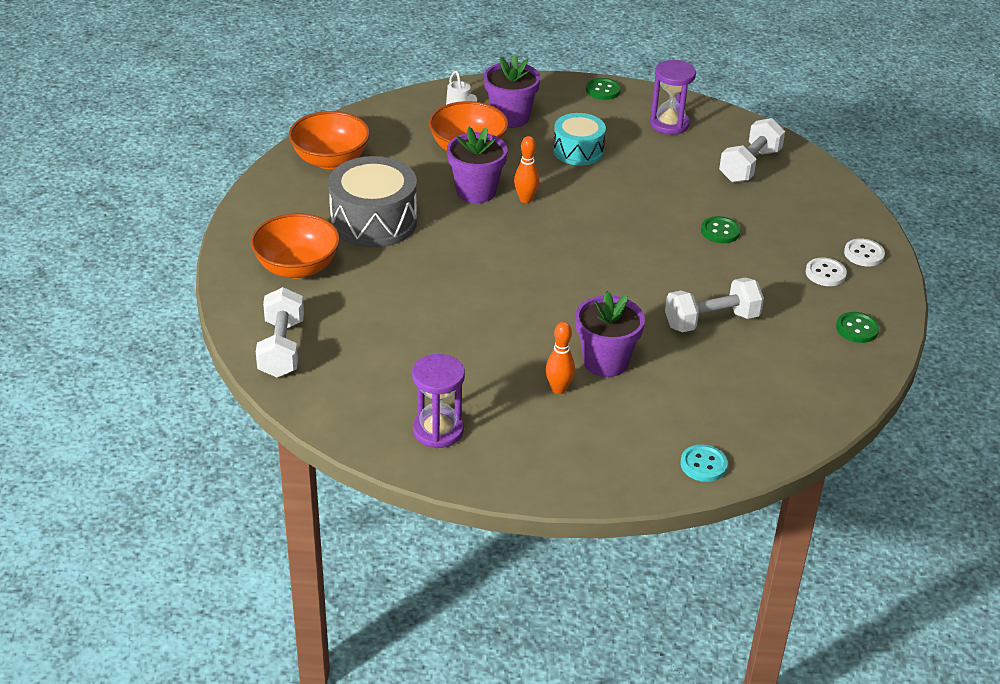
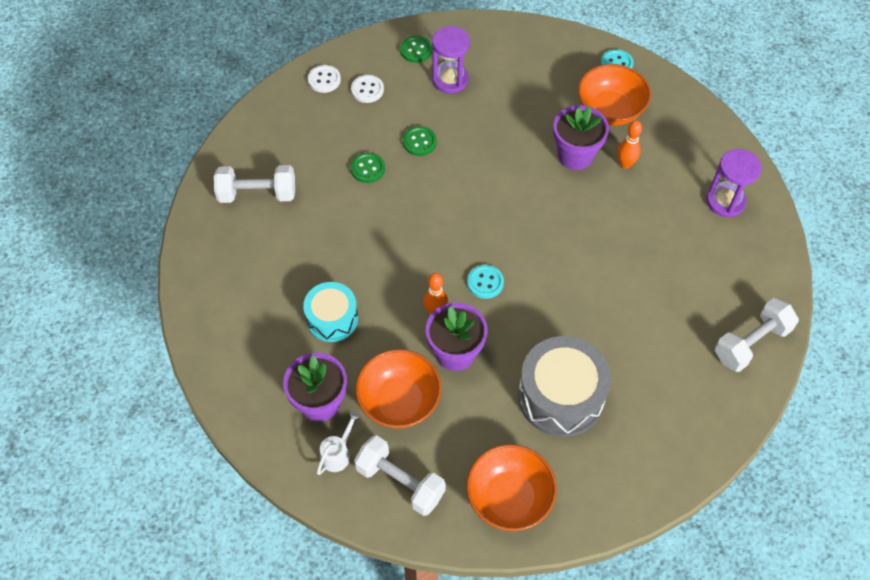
camera: 125 degrees left, 20 degrees up
(297, 267) = (664, 405): orange bowl -> orange bowl (610, 110)
(523, 236) = (485, 282): none -> turquoise button
(603, 90) = (212, 360): green button -> green button (419, 142)
(669, 124) = (234, 279): purple hourglass -> purple hourglass (450, 79)
(711, 321) = (479, 123): white dumbbell -> white dumbbell (400, 482)

